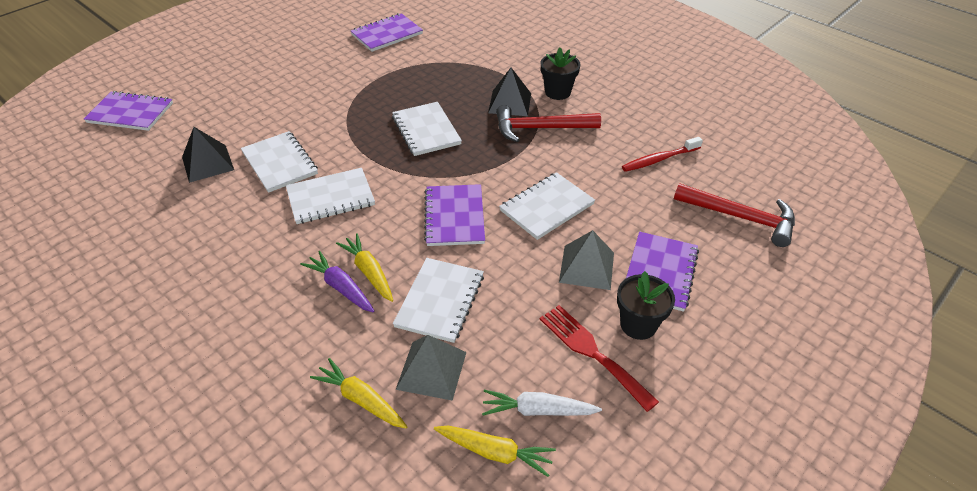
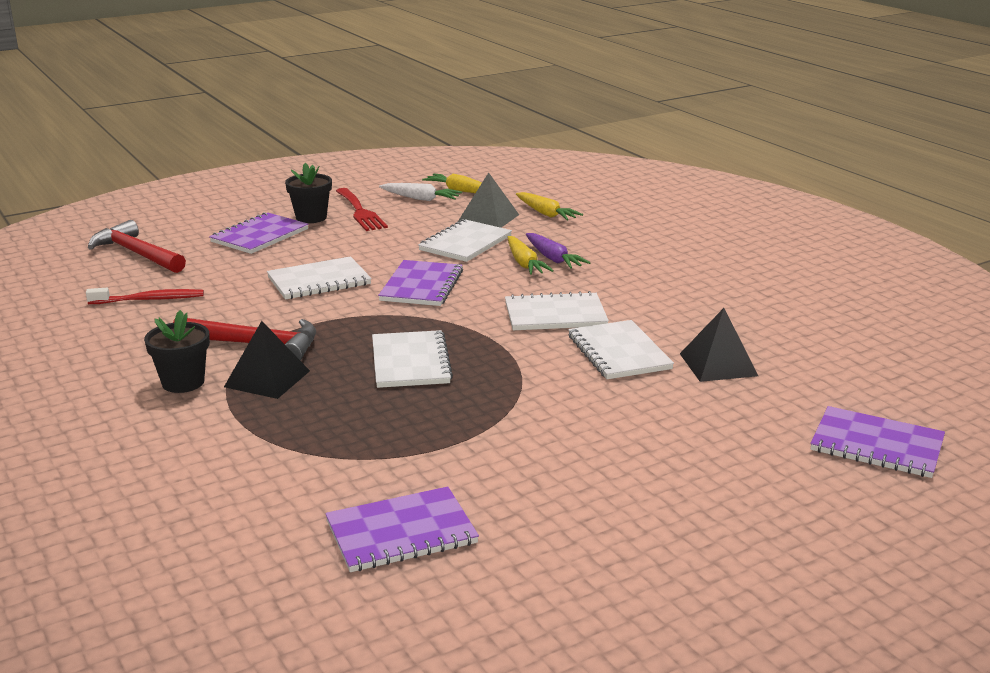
camera: 165 degrees left, 20 degrees down
(587, 267) = (320, 245): grey pyramid -> none

